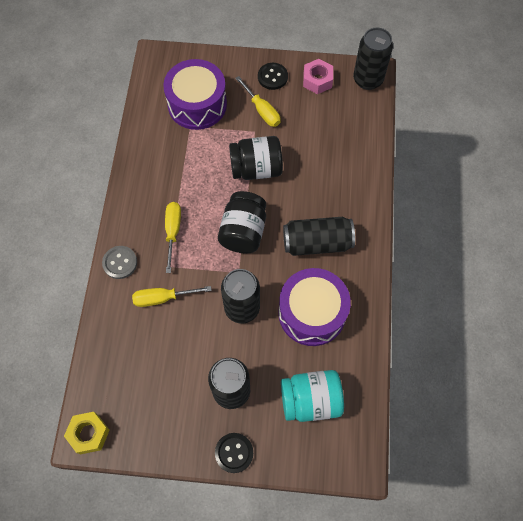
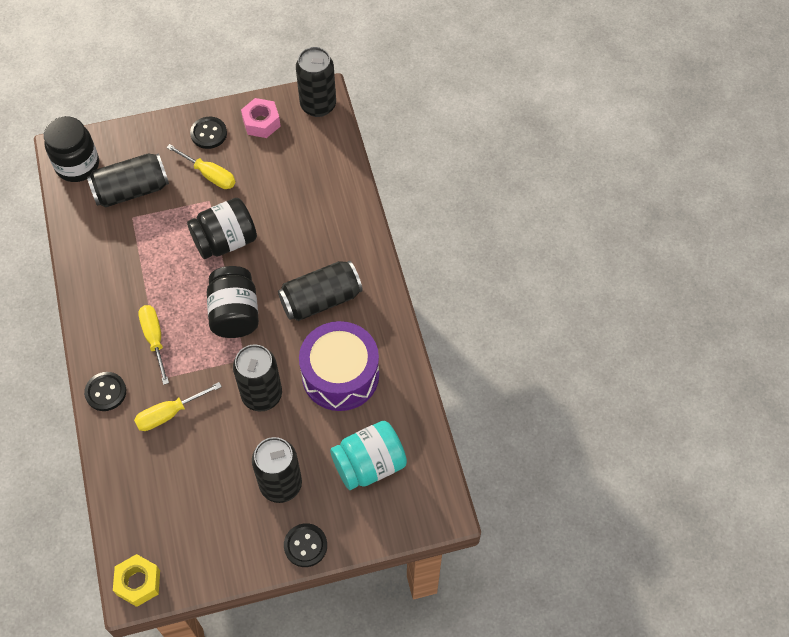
camera: 20 degrees left, 5 degrees down
(120, 263) = (106, 392): grey button -> black button
(163, 72) = (77, 165): none -> black jar
(197, 104) = (131, 190): purple drum -> black can

